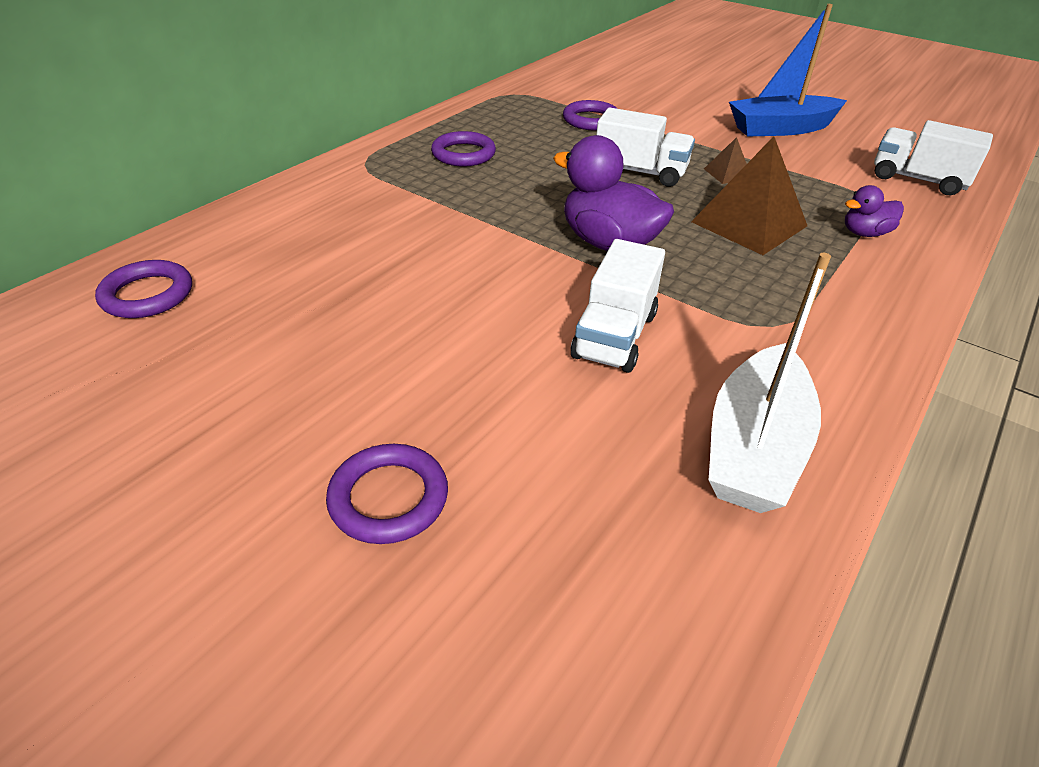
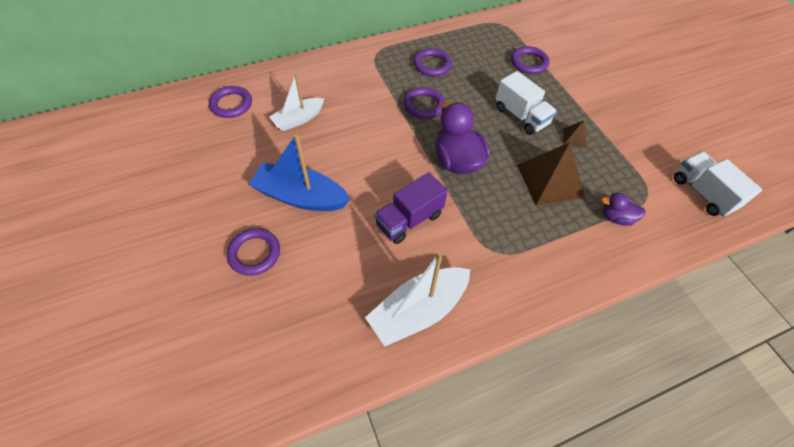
camera: 30 degrees right, 15 degrees up
(302, 275) = (298, 119): none -> white boat
(496, 199) = (424, 105): none -> purple ring
(614, 336) = (409, 220): white truck -> purple truck
(780, 128) = (650, 114): blue boat -> blue boat (300, 196)

